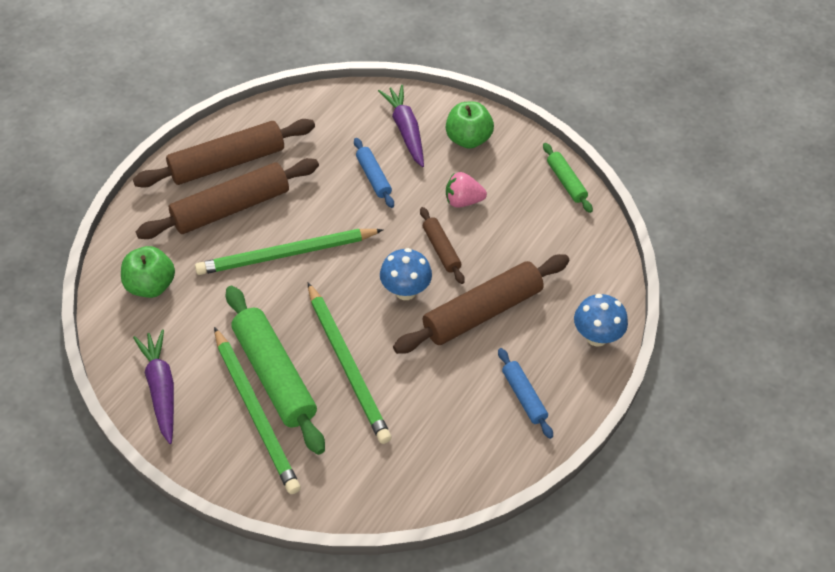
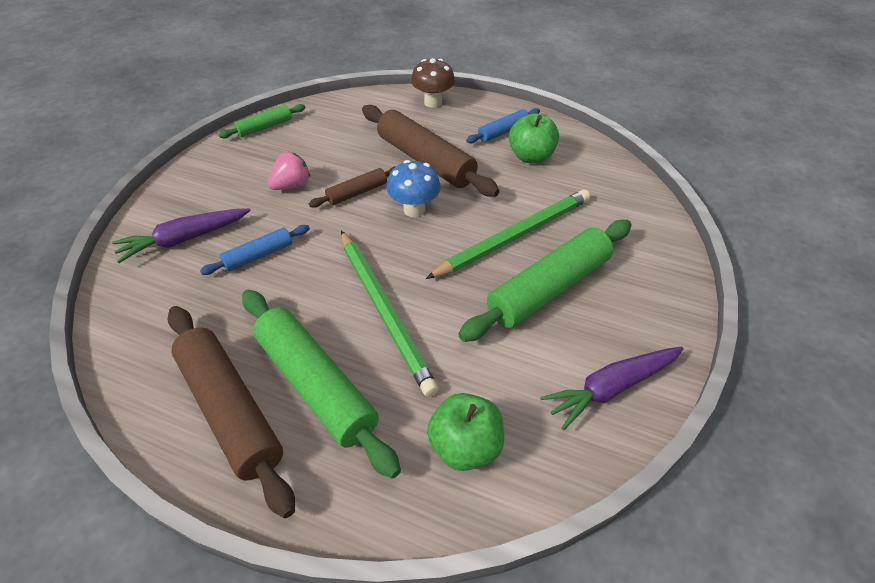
camera: 100 degrees left, 5 degrees down
(231, 208) = (316, 385): brown rolling pin -> green rolling pin
(255, 412) = (598, 294): green pencil -> none
(463, 201) = (292, 185): pink strawberry -> pink strawberry turned 120 degrees counterclockwise
(468, 139) = (203, 191): green apple -> green apple (531, 156)
(596, 337) = (433, 102): blue mushroom -> brown mushroom

